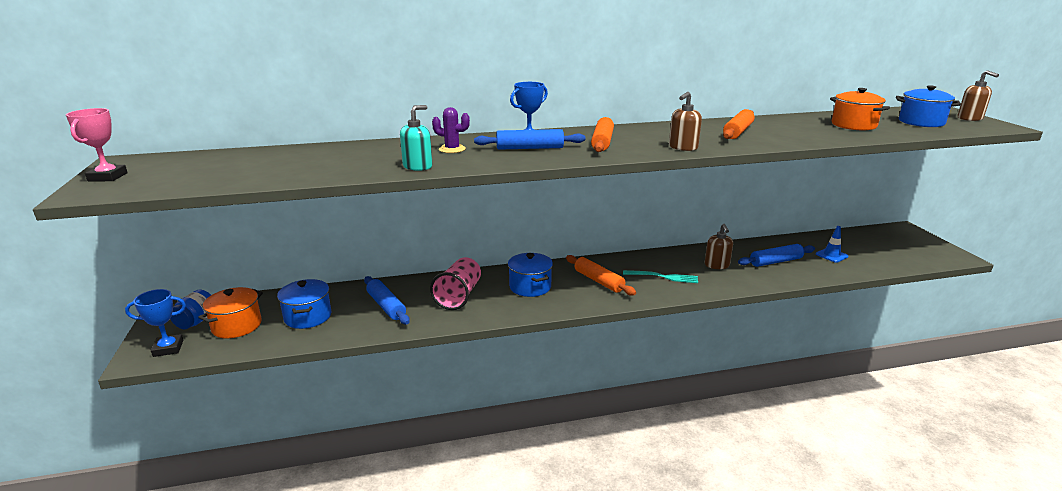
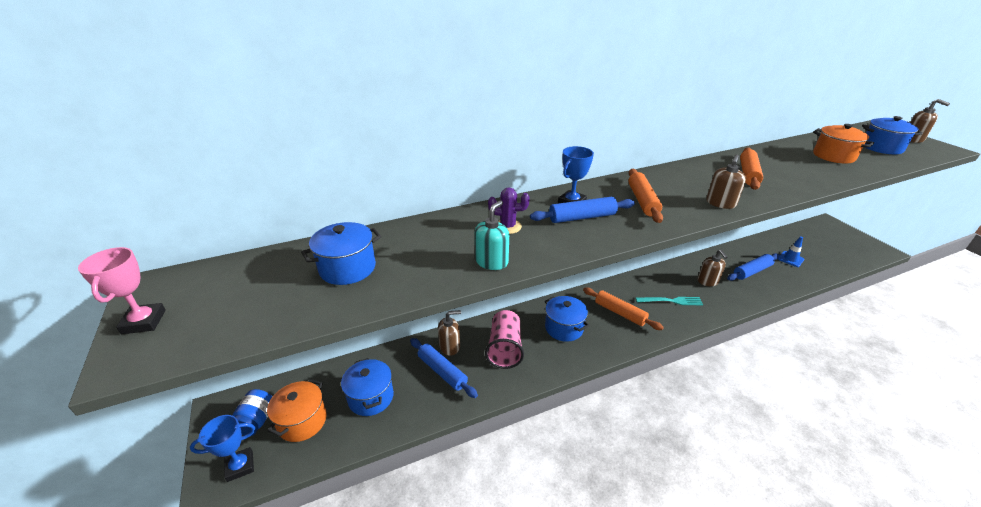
camera: 10 degrees left, 10 degrees up
(288, 162) = (347, 268): none -> blue pot
(404, 289) = (450, 346): none -> brown soap dispenser

